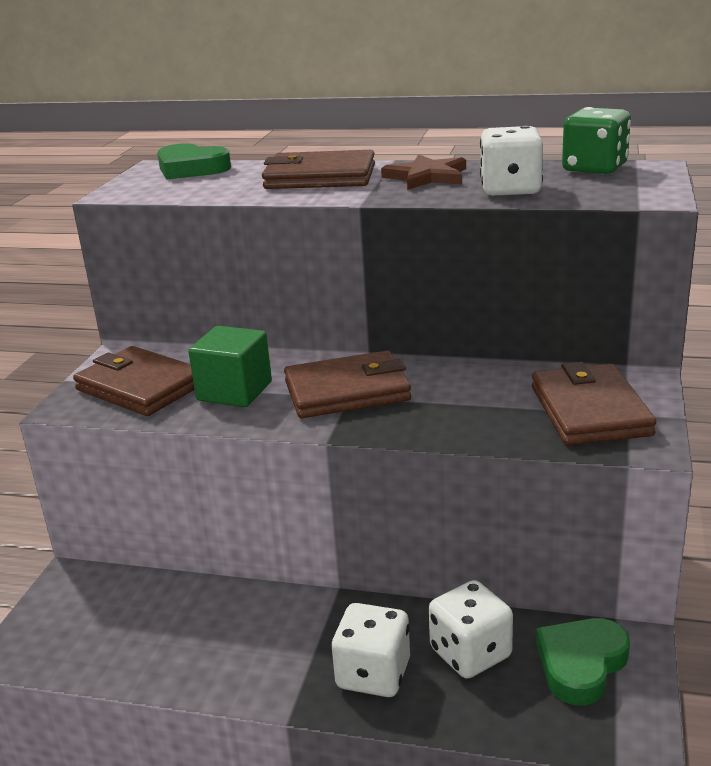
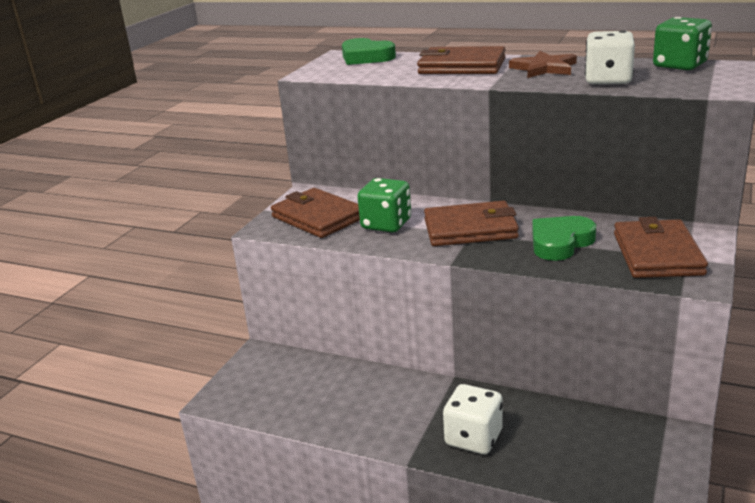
camera: 10 degrees right, 0 degrees up
(234, 391) = (386, 224): green cube -> green dice
(470, 653) = (549, 430): white dice -> none
(581, 664) = (634, 446): green heart -> green heart (560, 243)

